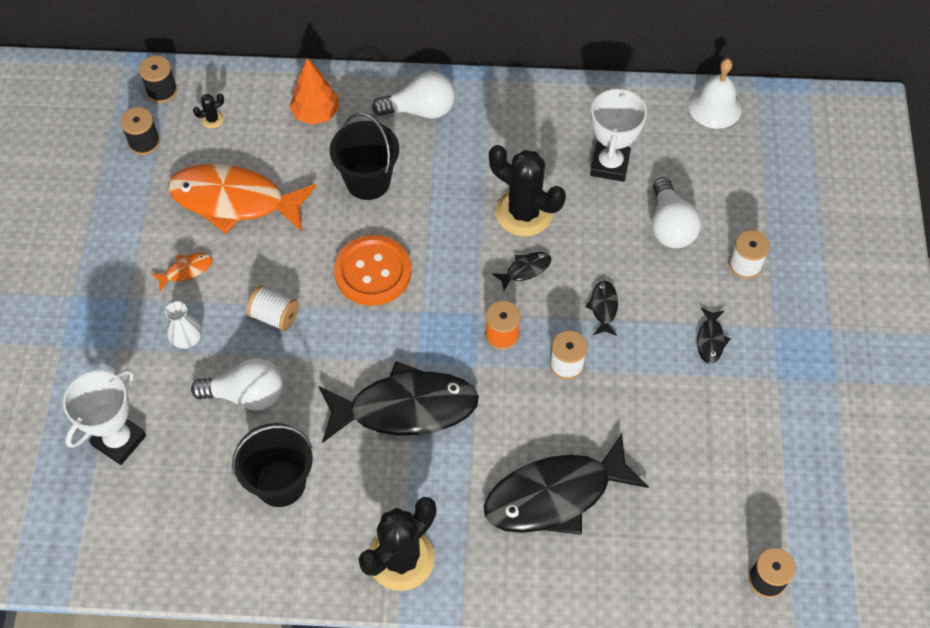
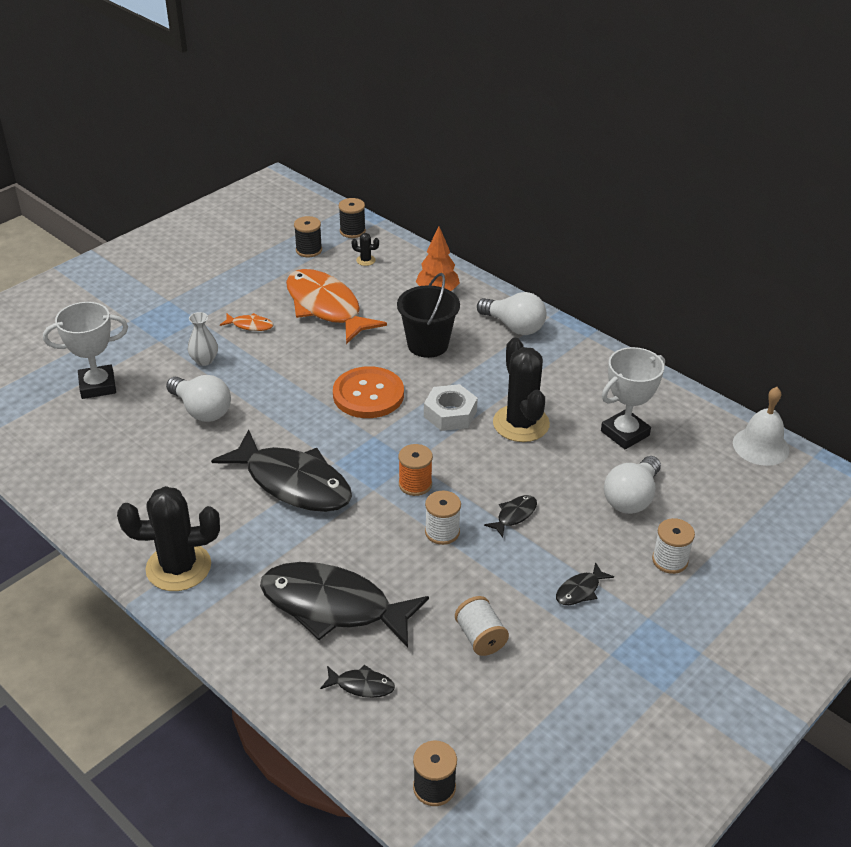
camera: 40 degrees right, 20 degrees down
(274, 316) = (273, 380): white spool -> white spool (480, 637)
(280, 483) = (159, 471): black bucket -> none
(459, 243) = (450, 414): none -> white nut
(525, 270) = (480, 457): black fish -> black fish (361, 685)

